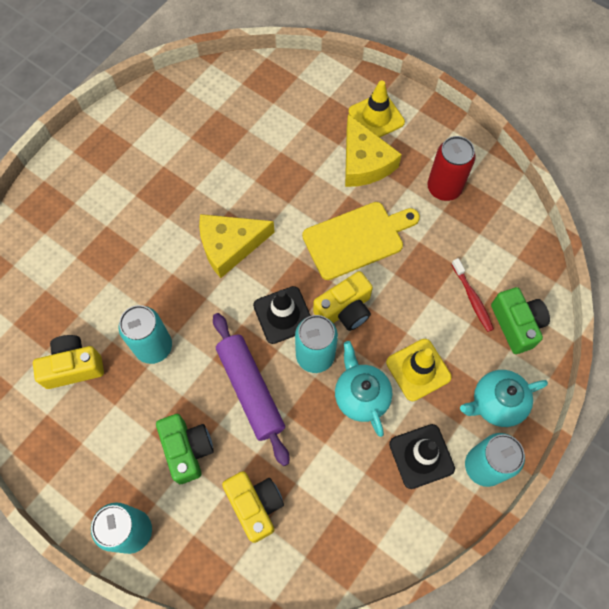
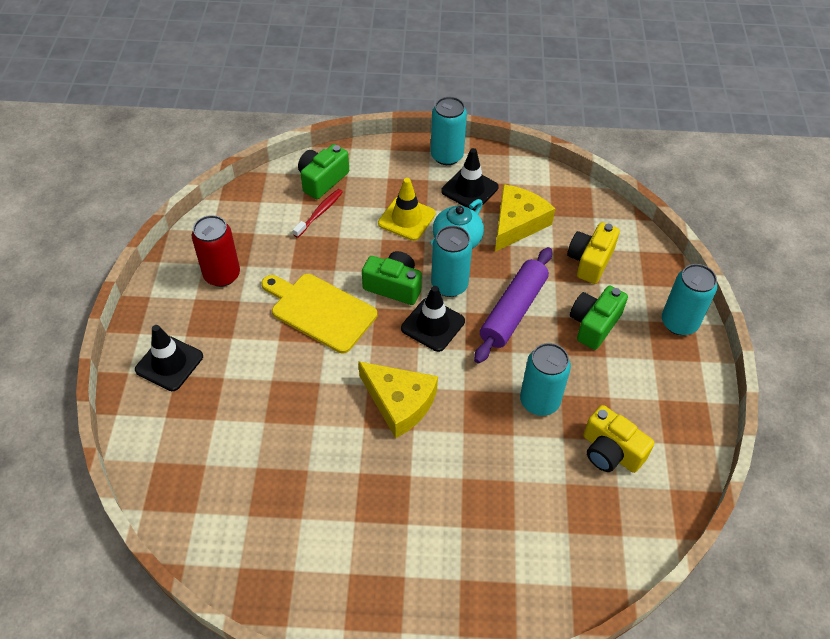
camera: 125 degrees left, 15 degrees down
(345, 309) = (394, 286): yellow camera -> green camera
(364, 162) = (231, 346): yellow cheese -> yellow cheese (517, 223)
(376, 117) = (169, 363): yellow traffic cone -> black traffic cone
(496, 403) = (395, 167): turquoise teapot -> none

